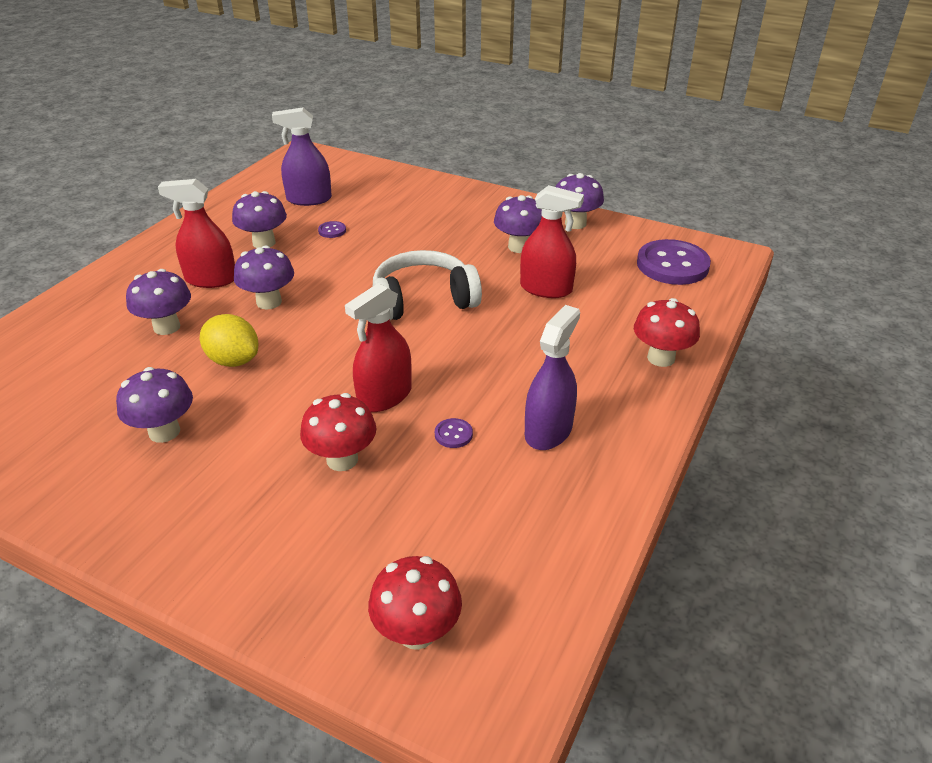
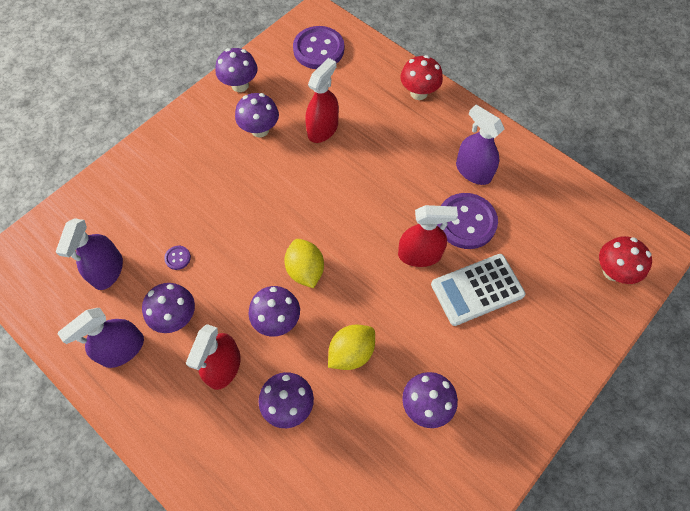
camera: 75 degrees left, 25 degrees up
(226, 223) = (122, 349): none -> purple spray bottle
(337, 310) = (305, 270): none -> yellow lemon
(342, 459) = (477, 290): red mushroom -> white calculator
(384, 396) = (419, 254): red spray bottle -> red spray bottle turned 60 degrees counterclockwise
(423, 300) = (312, 209): white headphones -> none
(453, 434) = (466, 222): purple button -> purple button, size x2.42

